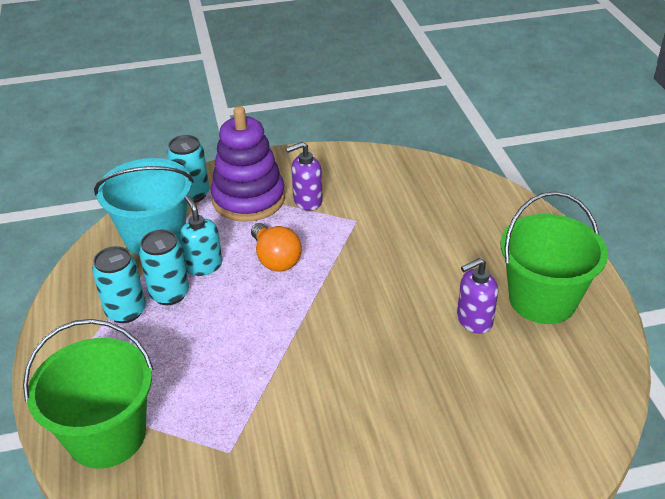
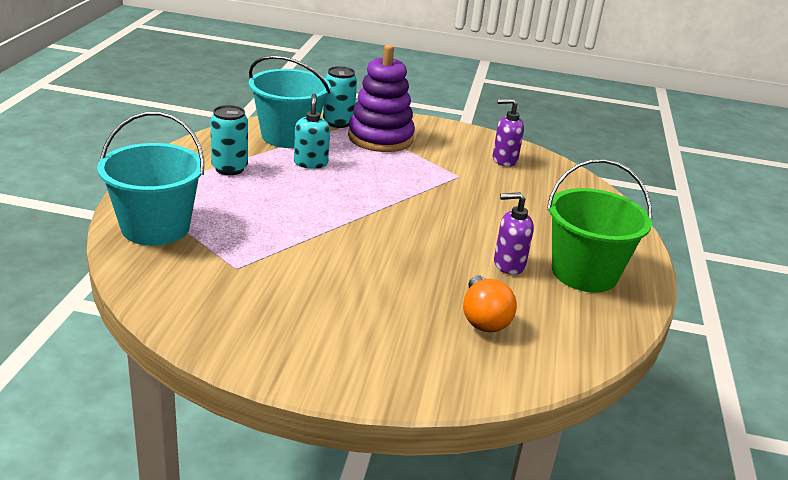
camera: 20 degrees right, 10 degrees down
(107, 435) = (155, 228): green bucket -> turquoise bucket
(169, 294) = (270, 170): turquoise can -> none
(275, 259) = (371, 177): orange light bulb -> orange light bulb (483, 319)
(307, 201) = (428, 153): purple soap dispenser -> purple soap dispenser (504, 160)

